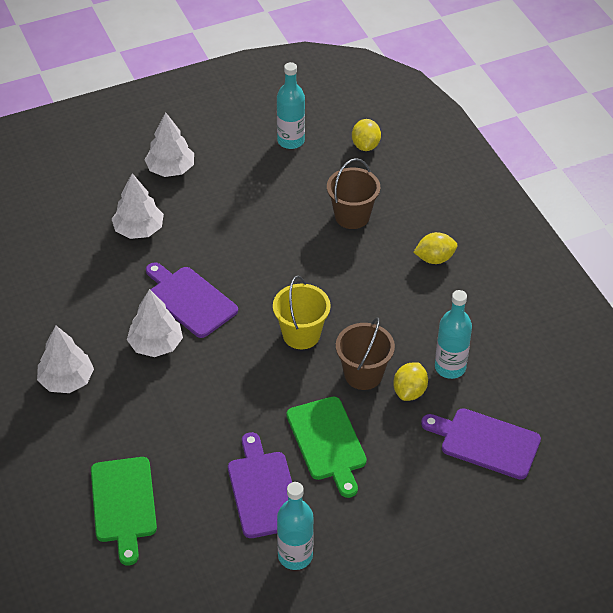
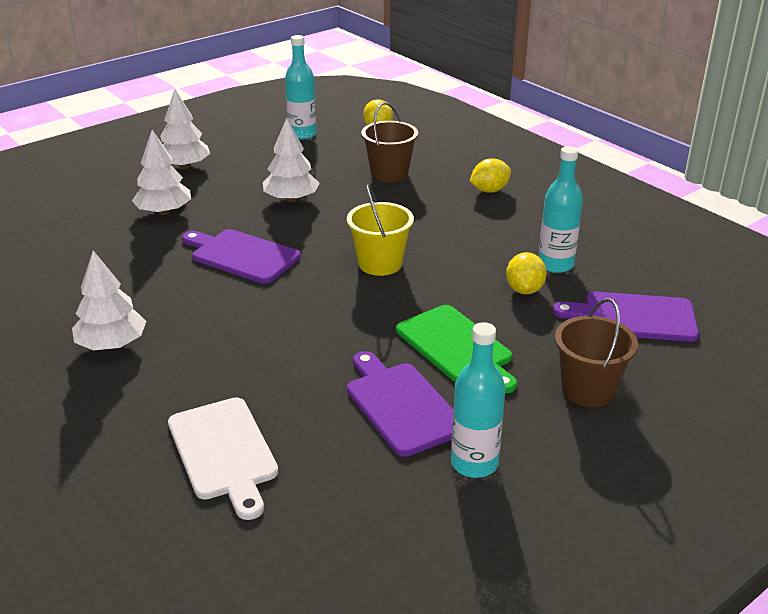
camera: 15 degrees left, 15 degrees down
(124, 504) = (224, 452): green cutting board -> white cutting board
(156, 344) = (215, 296): white tree -> white tree (291, 199)
(363, 374) = (465, 284): brown bucket -> brown bucket (588, 390)

